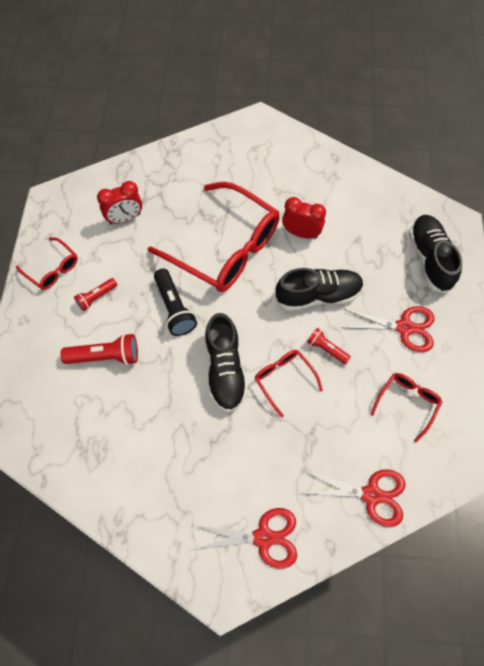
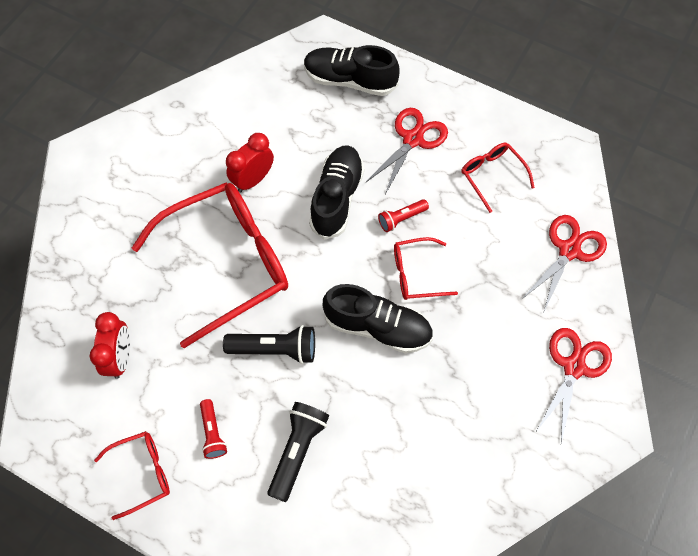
camera: 65 degrees left, 0 degrees up
(105, 356) = (297, 450): red flashlight -> black flashlight

